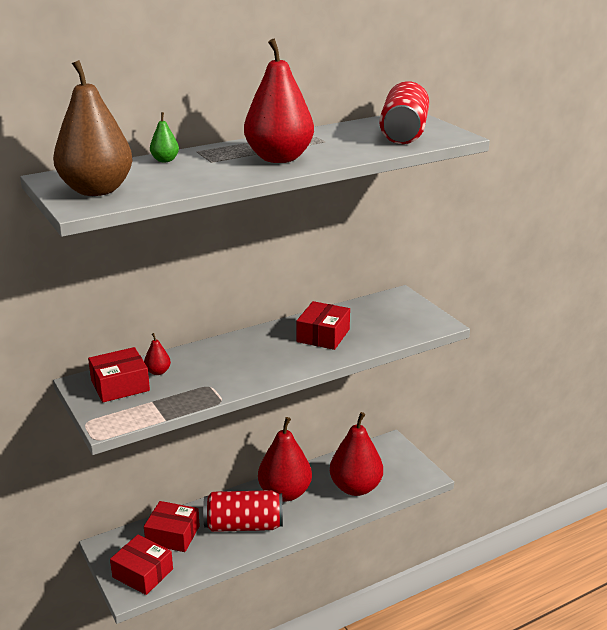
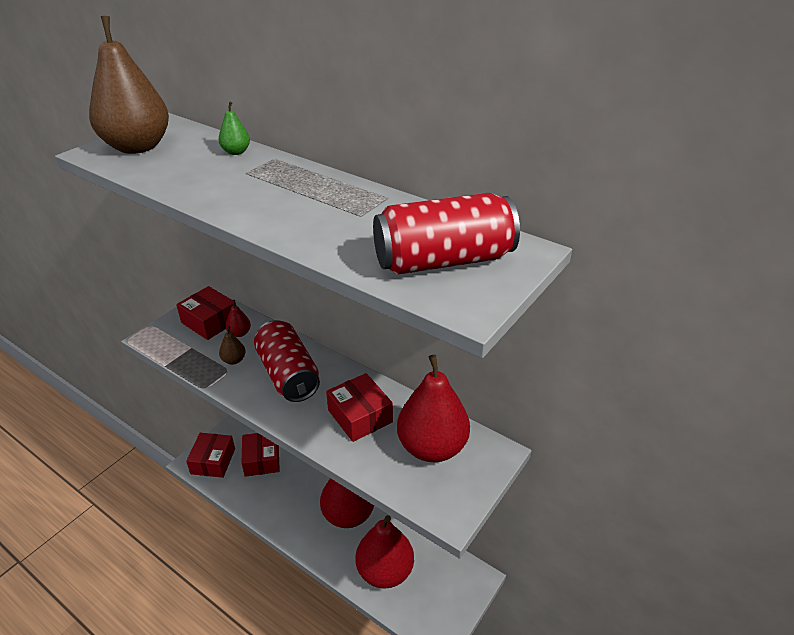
camera: 65 degrees right, 10 degrees up
(196, 380) = (234, 360): none -> brown pear
(244, 525) = (292, 502): red can -> red can (288, 375)
(279, 158) = (277, 203): red pear -> red pear (432, 447)
(323, 335) = (360, 416): red box -> red box turned 60 degrees clockwise

